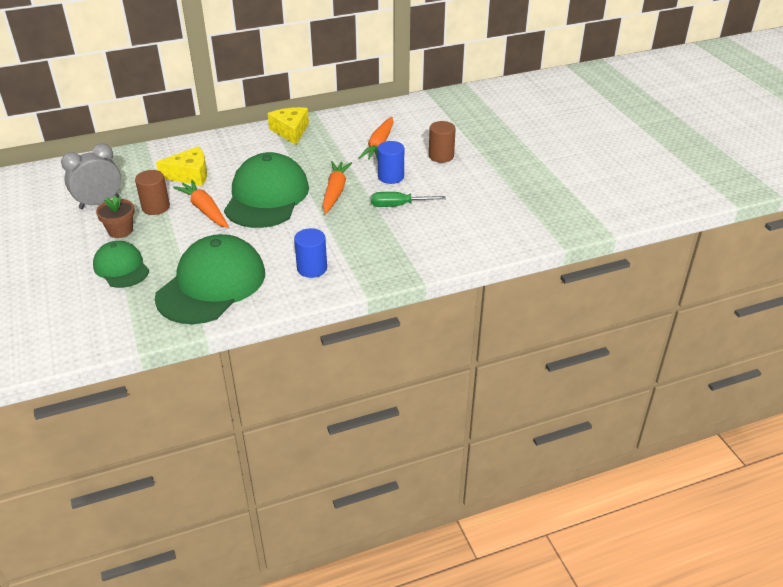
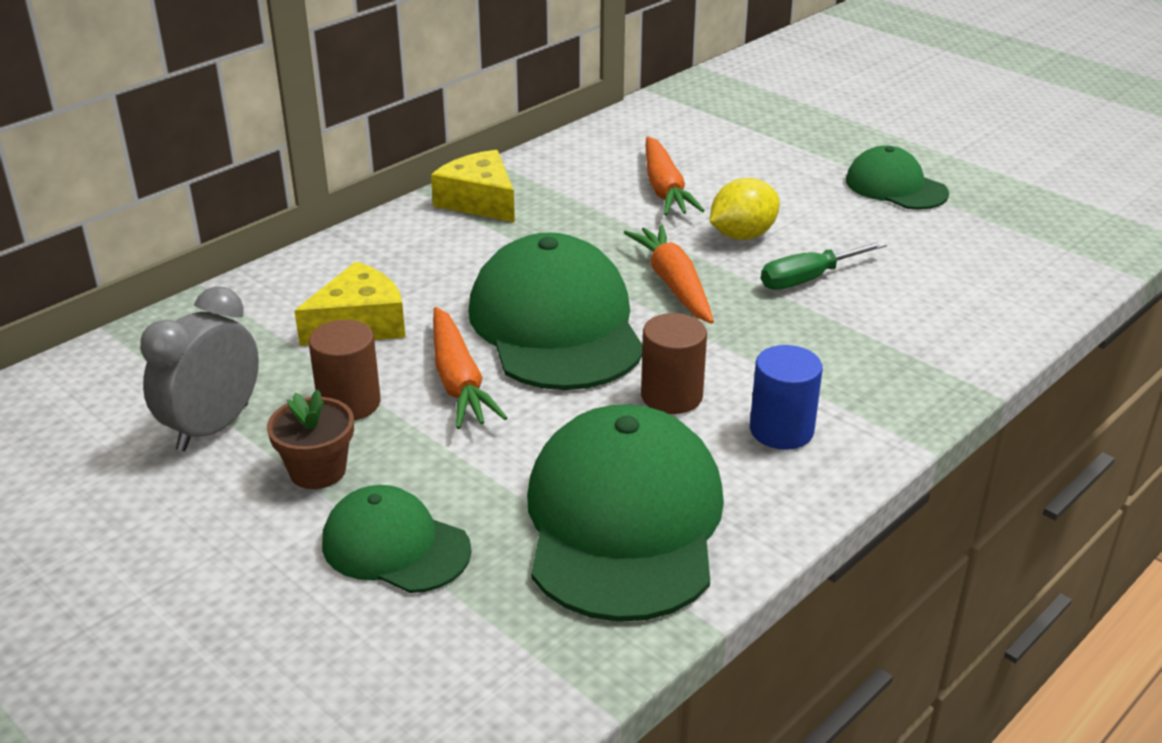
camera: 25 degrees left, 5 degrees down
(205, 210) = (458, 381): orange carrot -> orange carrot turned 135 degrees counterclockwise
(390, 177) = (742, 235): blue cylinder -> yellow lemon
(441, 156) = (787, 183): brown cylinder -> brown cylinder (671, 396)
(492, 171) = (895, 187): none -> green cap

